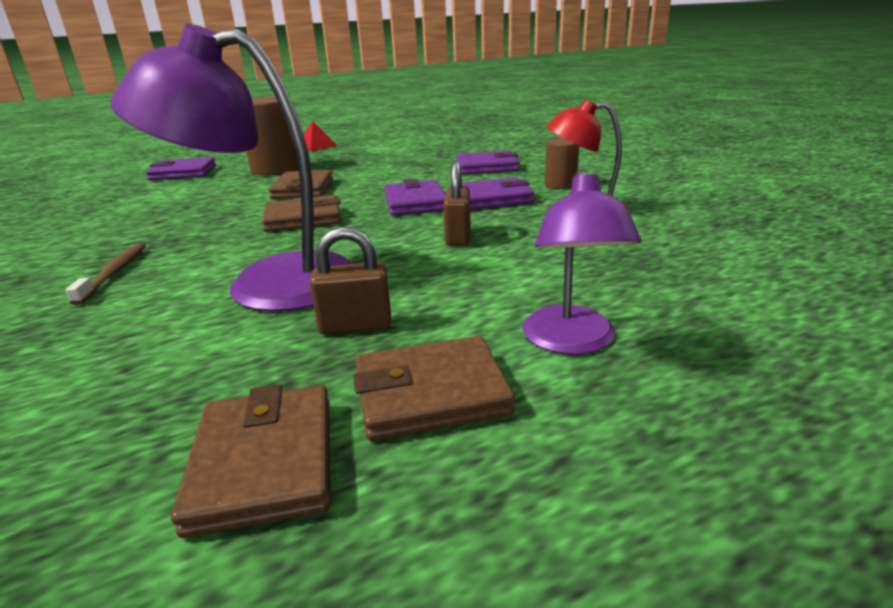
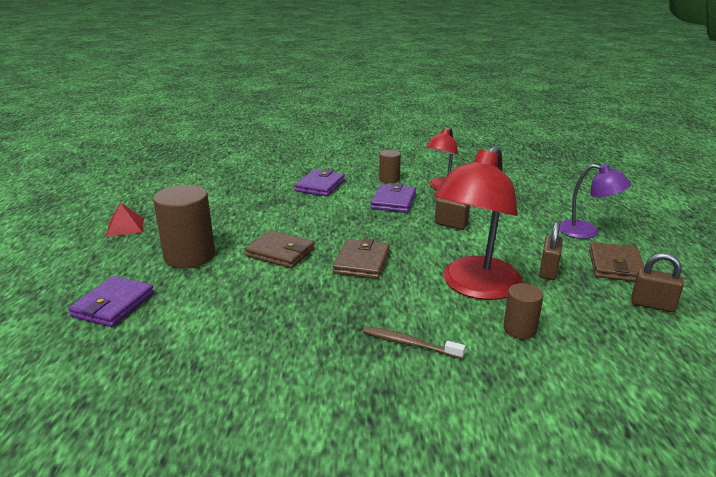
camera: 65 degrees left, 0 degrees up
(149, 330) = (520, 329): none -> brown cylinder
(264, 462) = (652, 305): brown wallet -> brown padlock
(268, 282) = (475, 287): purple lamp -> red lamp
(415, 203) = (372, 222): purple wallet -> none

